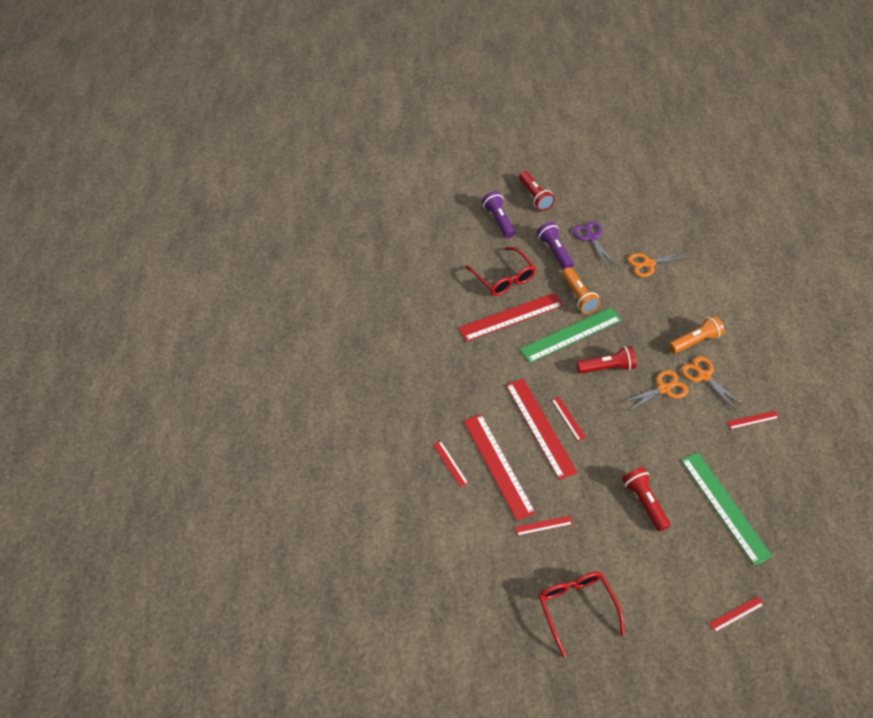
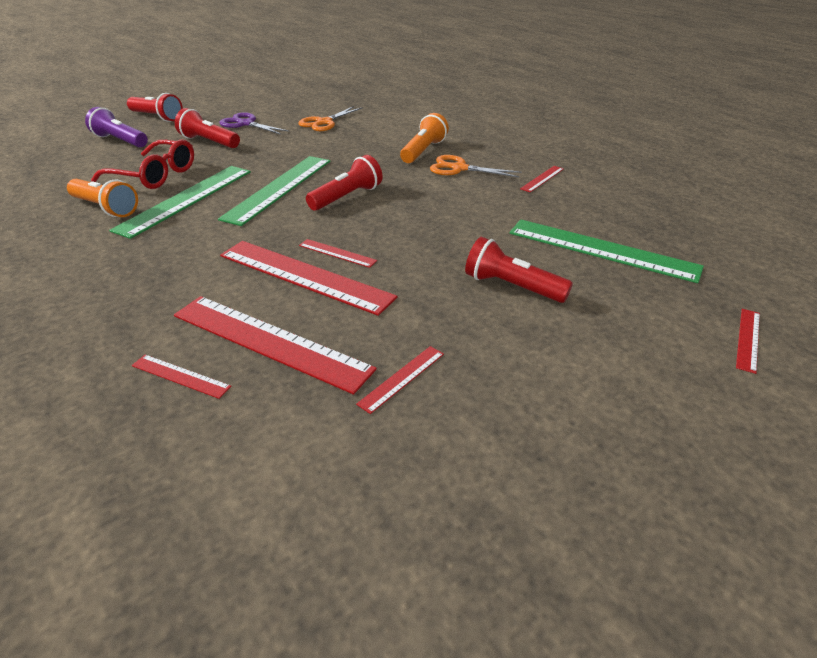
camera: 35 degrees left, 15 degrees down
(511, 317) = (186, 199): red ruler -> green ruler
(554, 251) = (209, 142): purple flashlight -> red flashlight
(576, 608) = (556, 461): red glasses -> none
(578, 296) = (264, 161): orange flashlight -> orange flashlight (106, 208)
(664, 389) = (428, 190): orange scissors -> none

